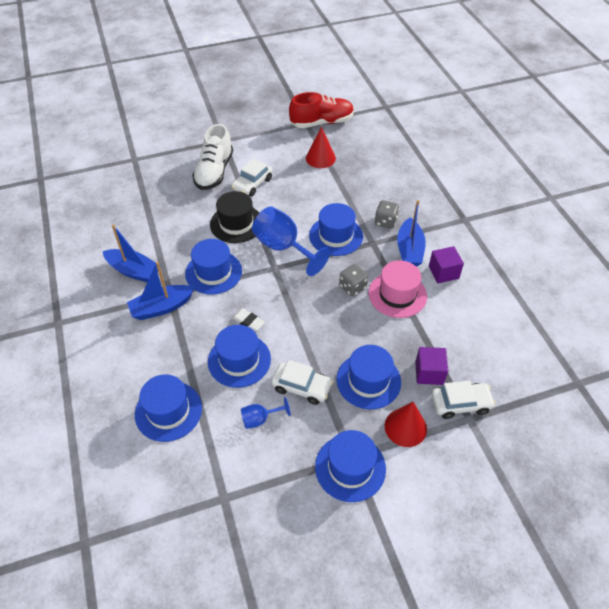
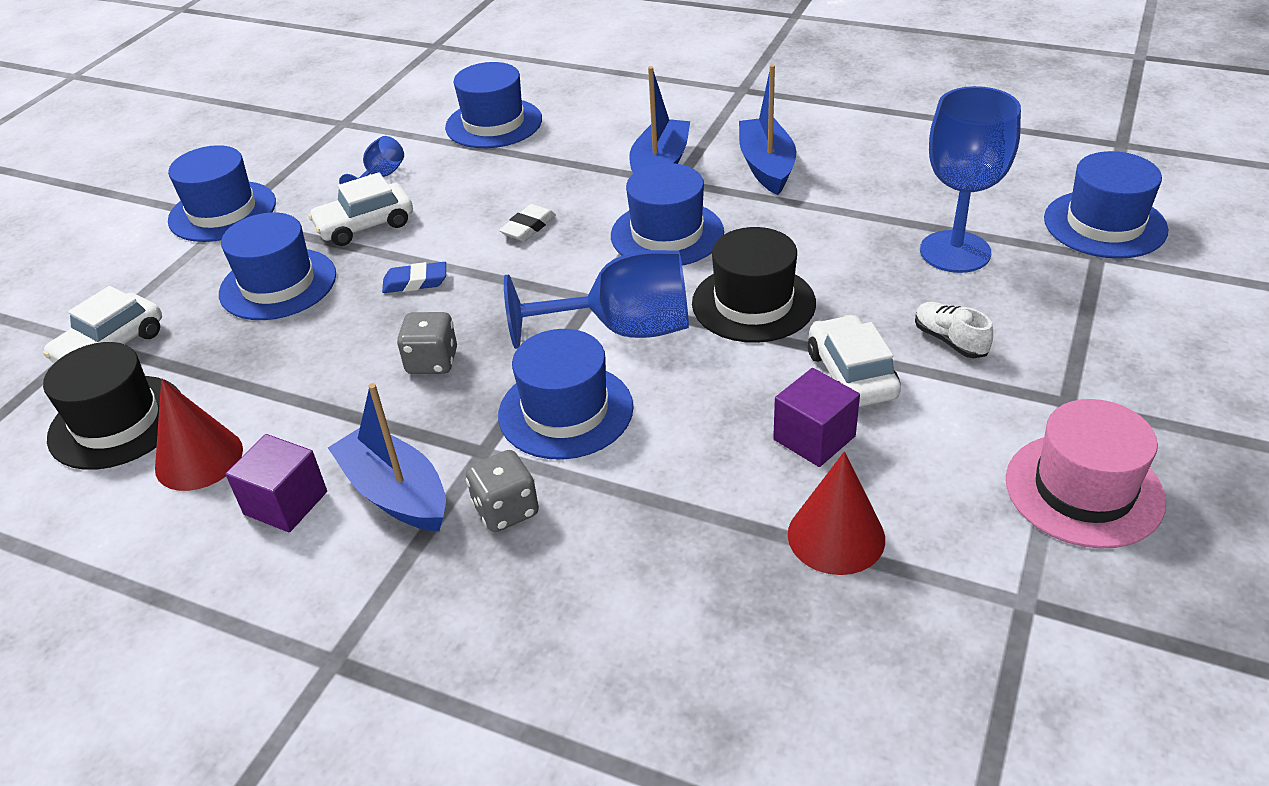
camera: 135 degrees right, 10 degrees down
(133, 271) = (766, 166): blue boat -> blue boat turned 105 degrees clockwise
(159, 190) = (955, 252): none -> blue goblet
(214, 172) = (950, 340): white shoe -> white shoe, size x0.48
(239, 360) = (480, 195): blue hat -> blue hat (1104, 224)
(248, 321) = (528, 227): white eraser -> white eraser turned 45 degrees counterclockwise
(319, 331) = (415, 282): none -> blue eraser
(322, 122) = (1001, 639): red shoe -> none
(397, 294) = (341, 405): pink hat -> pink hat (1084, 490)
(405, 427) = (179, 278): red cone -> red cone (199, 459)
(429, 373) = (190, 347): purple cube -> purple cube (814, 438)
(479, 354) = (117, 422): none -> black hat

